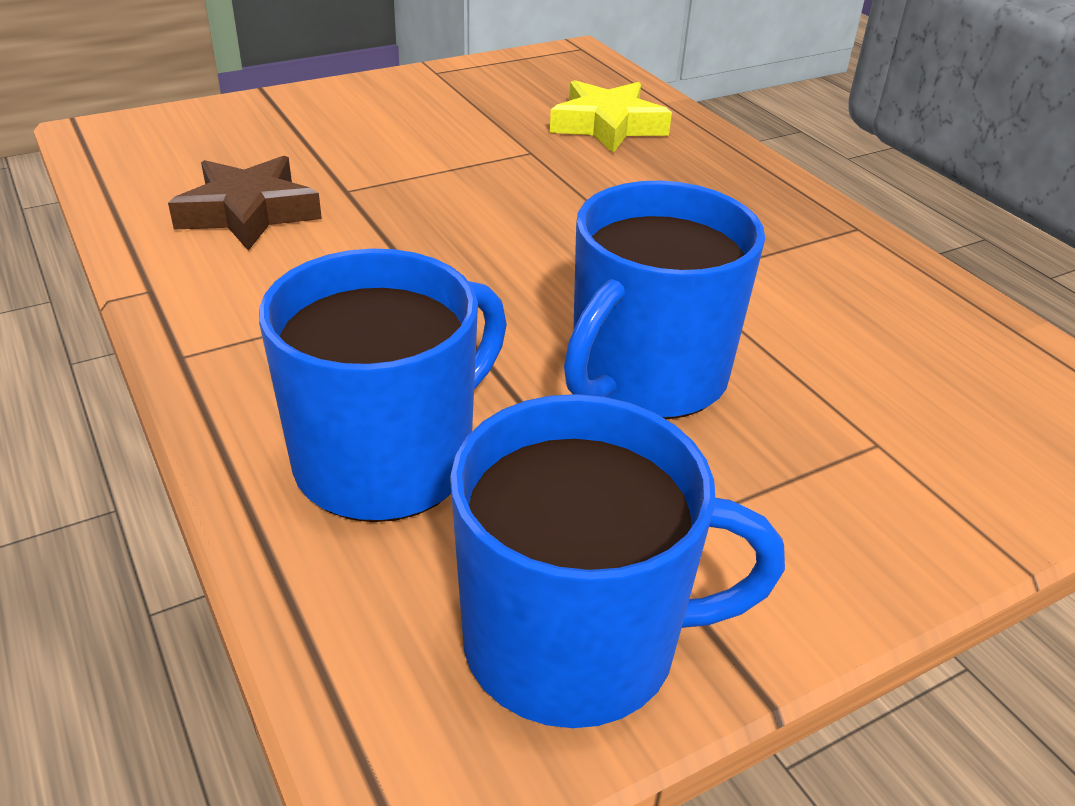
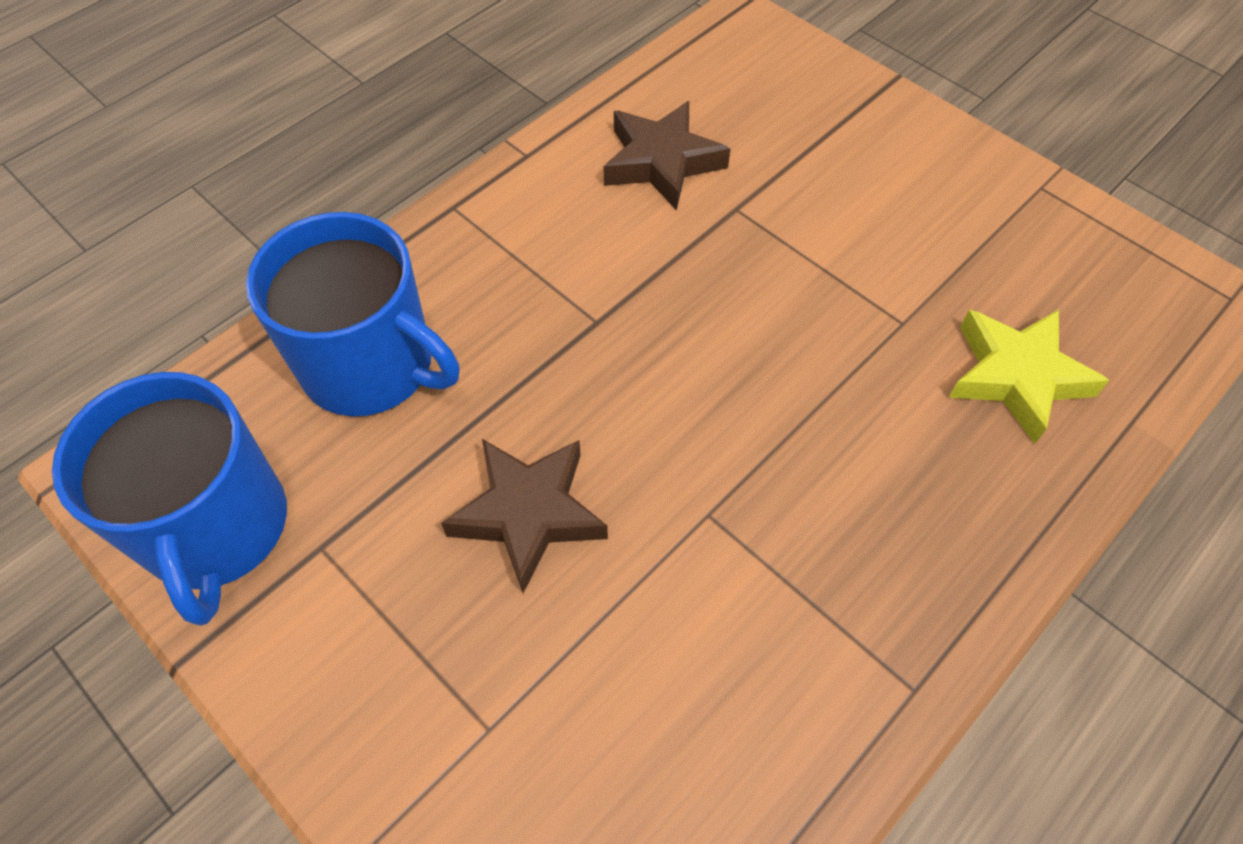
camera: 75 degrees right, 20 degrees up
(646, 376) = (528, 514): blue mug -> brown star

